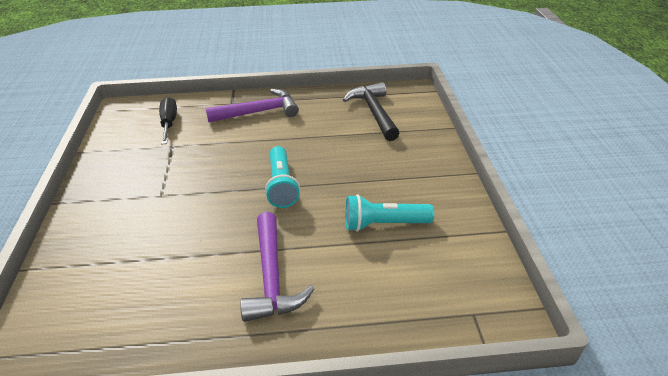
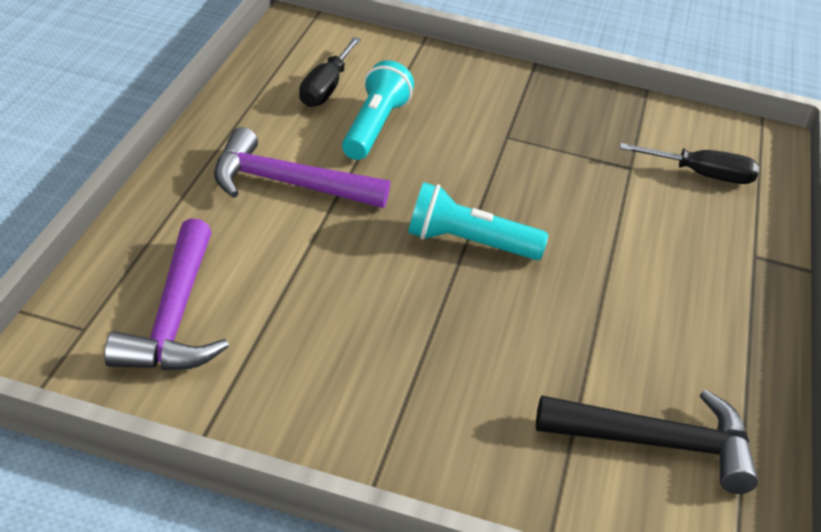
camera: 105 degrees right, 0 degrees up
(130, 302) = (326, 88): none -> black screwdriver
(258, 112) = (709, 279): purple hammer -> purple hammer (174, 317)
(383, 224) = (311, 315): turquoise flashlight -> turquoise flashlight (374, 127)

